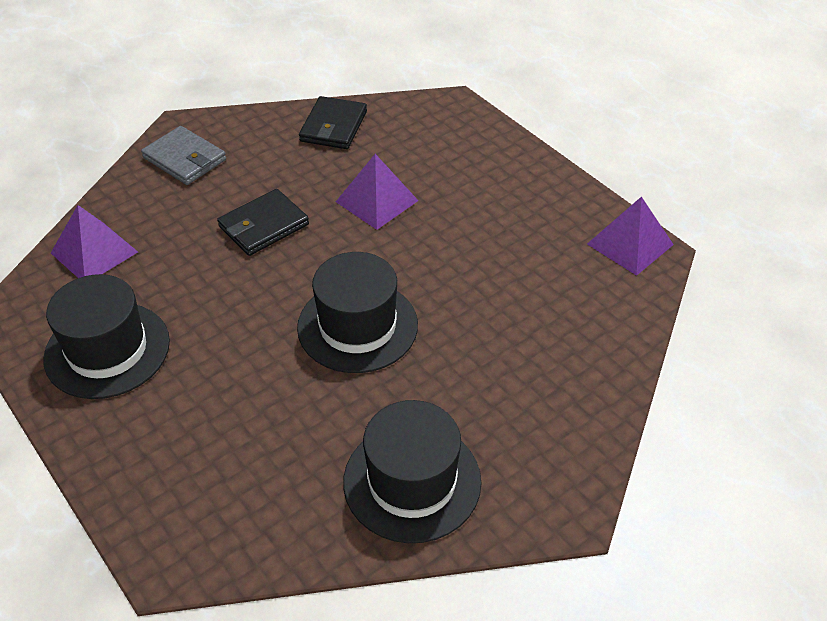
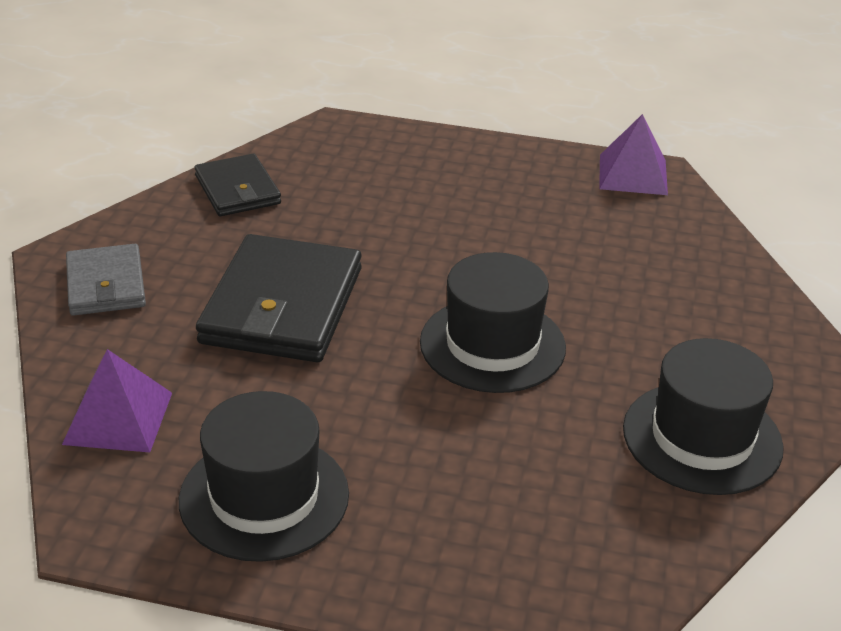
camera: 40 degrees left, 10 degrees down
(185, 159) = (106, 284): grey wallet -> grey wallet turned 75 degrees clockwise
(263, 226) = (282, 306): black wallet -> black wallet, size x1.70
(377, 201) = (370, 235): purple pyramid -> none

